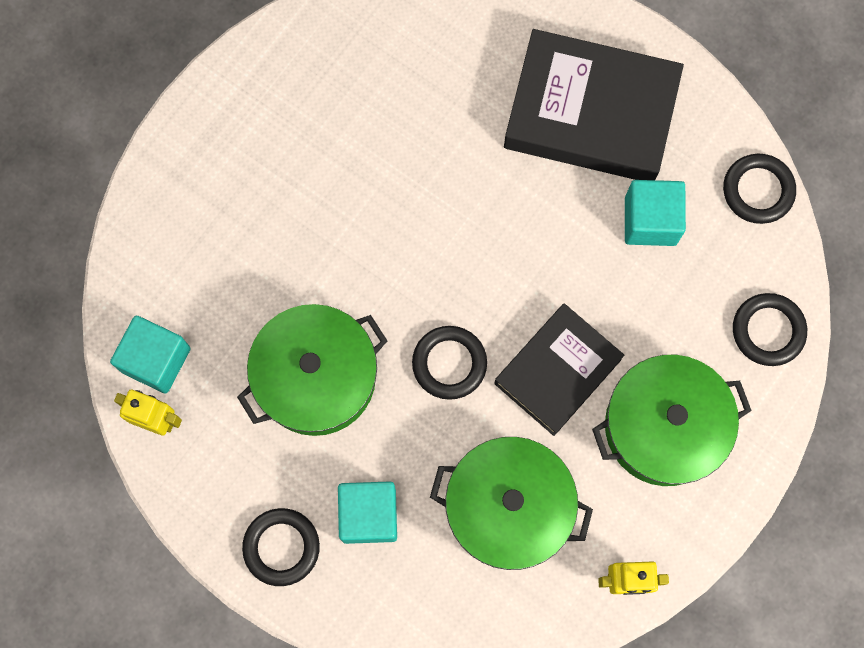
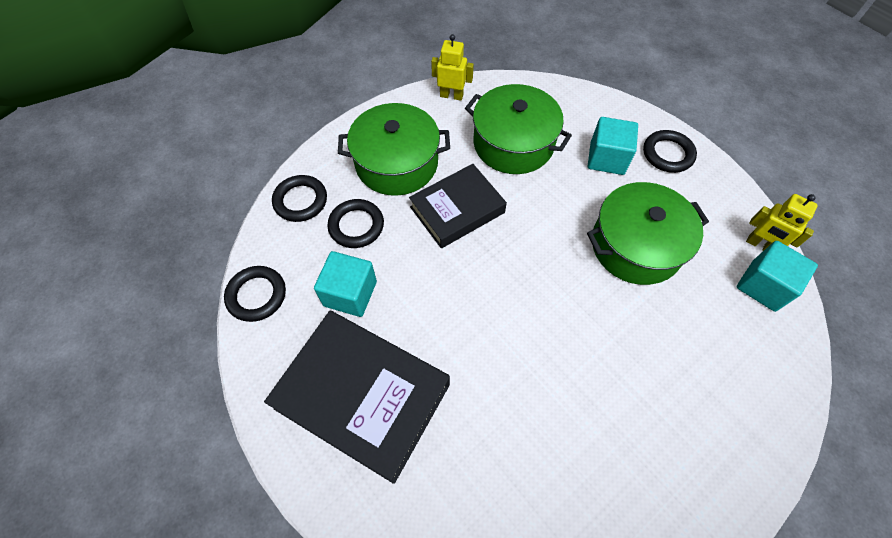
camera: 165 degrees left, 15 degrees down
(449, 363) = (534, 232): black ring -> black ring (356, 226)

